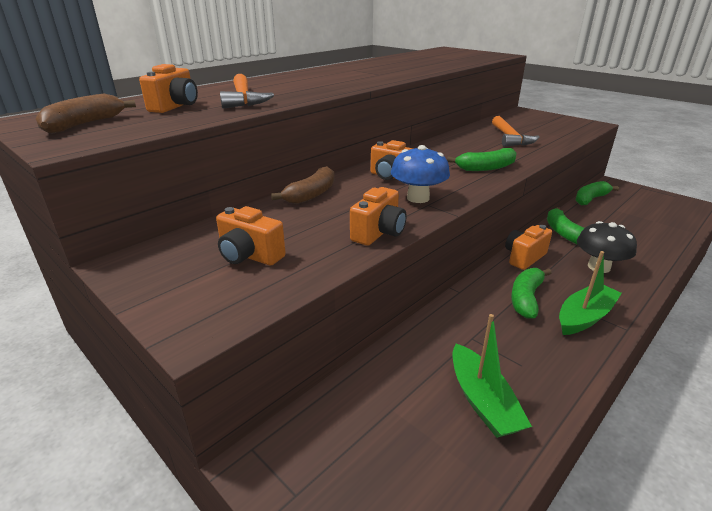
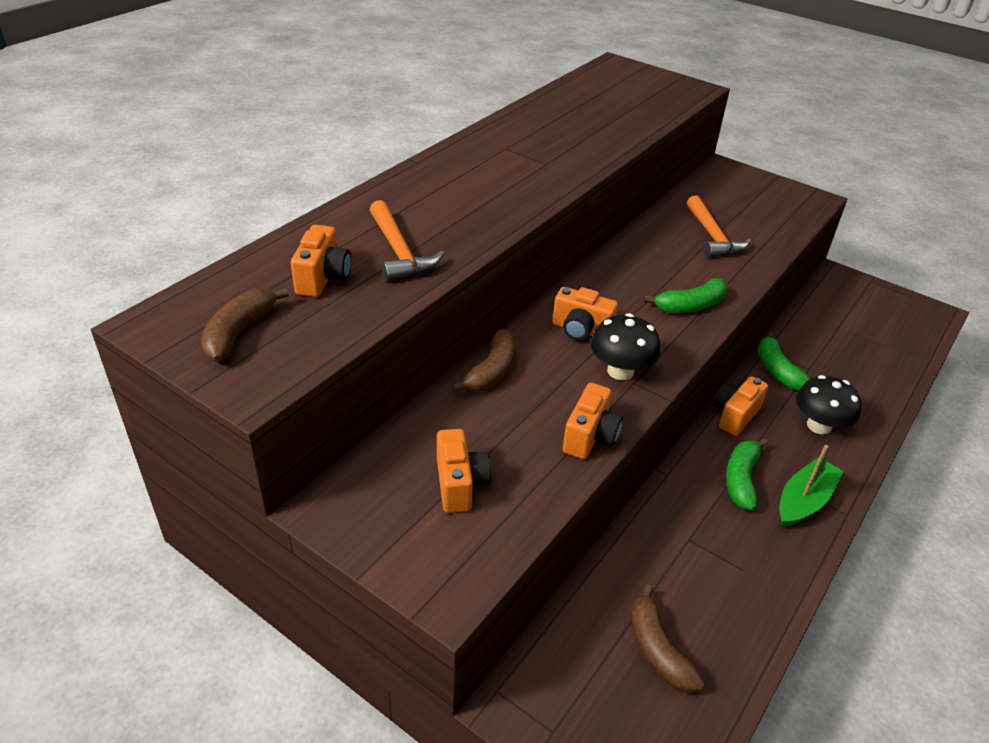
camera: 10 degrees left, 10 degrees up
(249, 256) = (460, 484): orange camera -> orange camera turned 120 degrees counterclockwise
(418, 198) = (620, 371): blue mushroom -> black mushroom
(425, 426) = (657, 650): none -> brown banana
(482, 401) = (708, 616): green boat -> none
(590, 199) = (809, 307): green banana -> none

